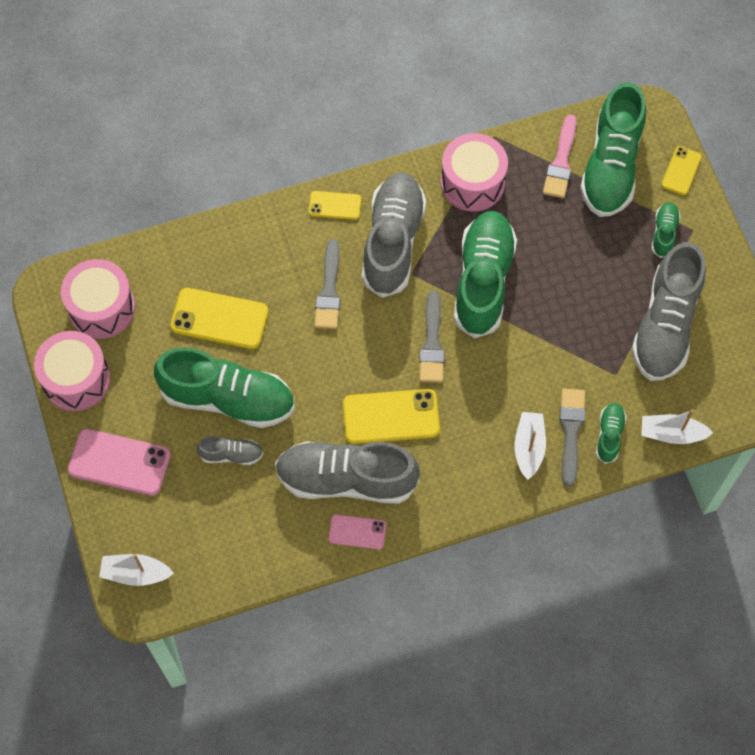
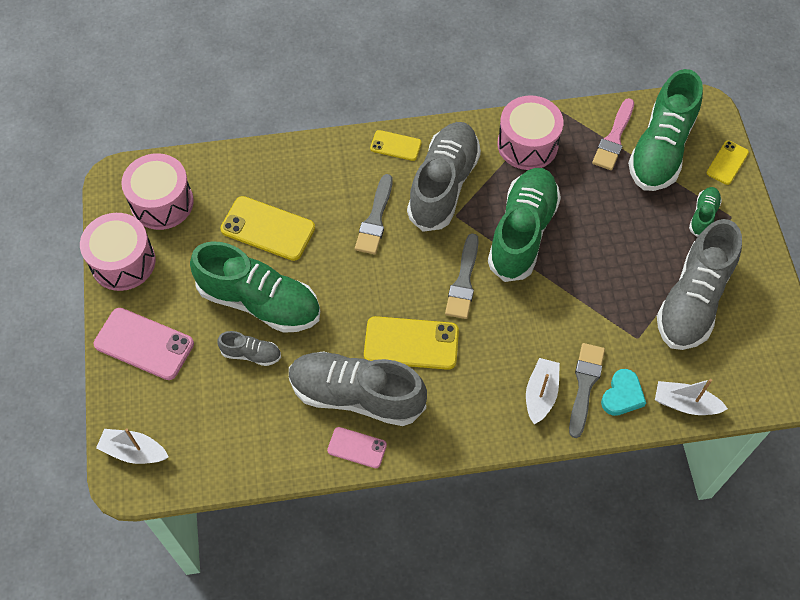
camera: 10 degrees right, 5 degrees down
(609, 435) = (622, 395): green shoe -> turquoise heart

